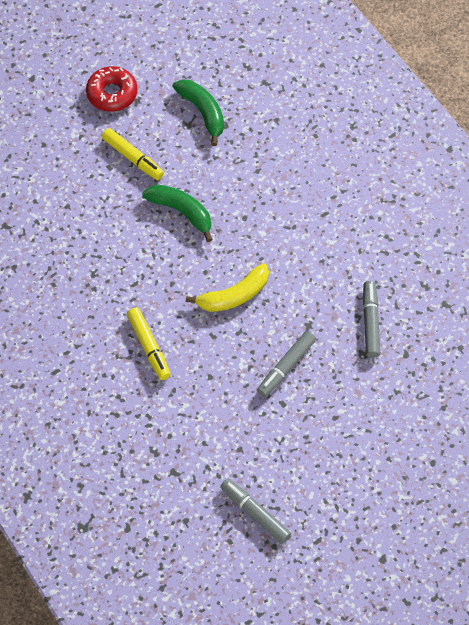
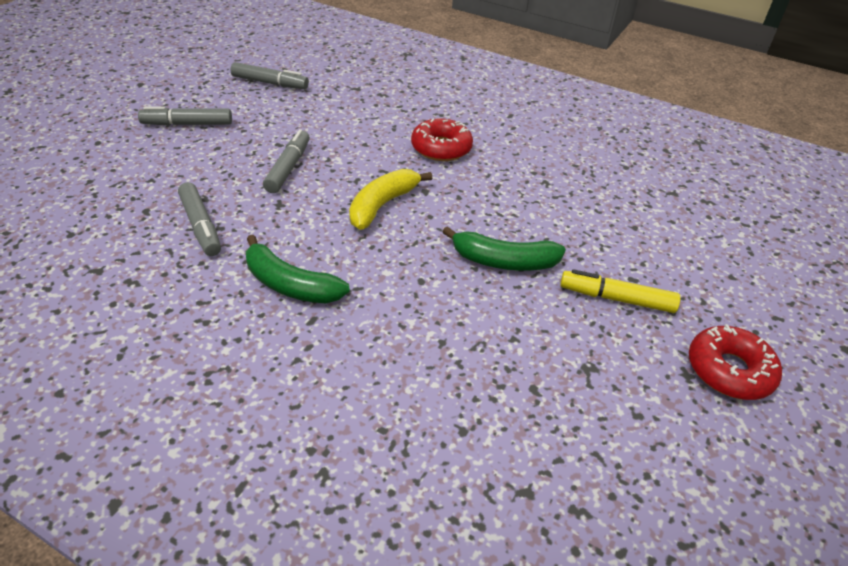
camera: 150 degrees right, 20 degrees down
(149, 346) = (441, 148): yellow marker -> red donut
(203, 112) = (583, 395): green banana -> green banana (290, 285)
(352, 464) = (187, 124): none -> grey marker

